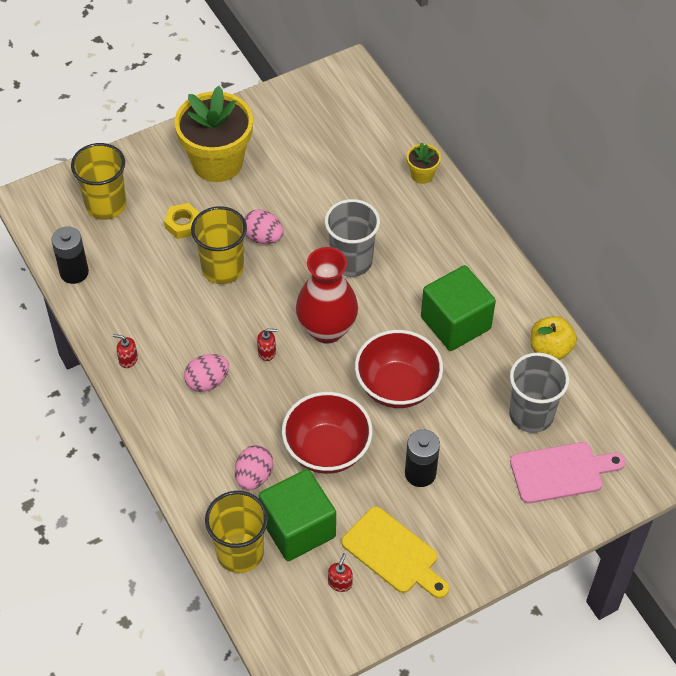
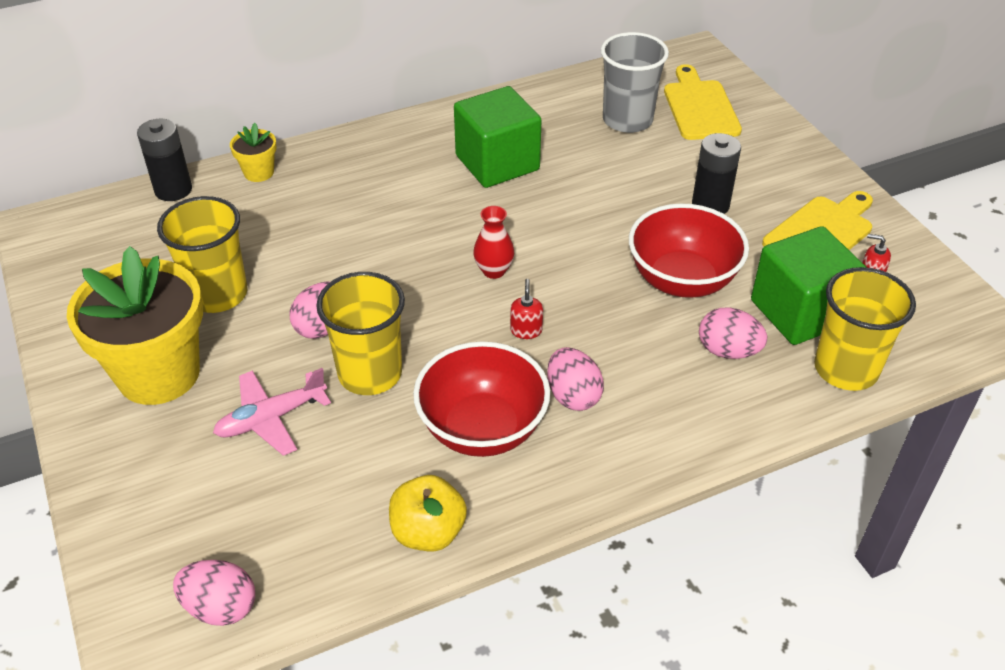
camera: 85 degrees left, 10 degrees down
(52, 225) = (220, 607): none -> pink egg
(74, 272) = (336, 570): black battery -> black battery (173, 190)
(106, 205) = (198, 524): yellow cup -> yellow cup (217, 294)
(128, 359) = (526, 492): red soap dispenser -> none
(183, 224) = (271, 418): yellow nut -> pink plane
(327, 329) = (494, 271): red vase -> red vase, size x0.49
(351, 261) = (385, 242): grey cup -> none
(397, 386) = (587, 215): red bowl -> red bowl (482, 429)
(550, 349) = (541, 100): yellow apple -> yellow apple (428, 532)
(561, 472) = (700, 107): pink cutting board -> yellow cutting board

